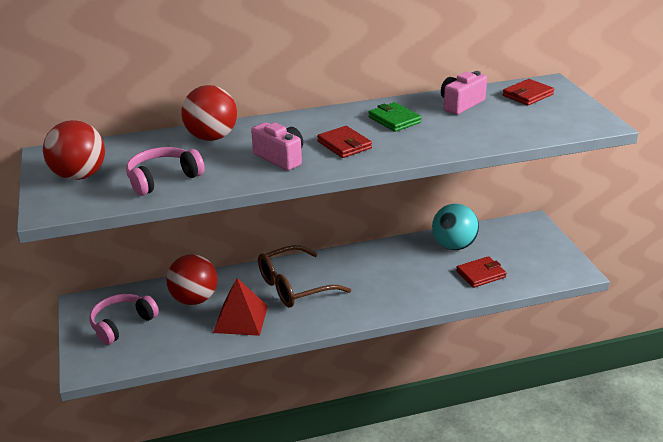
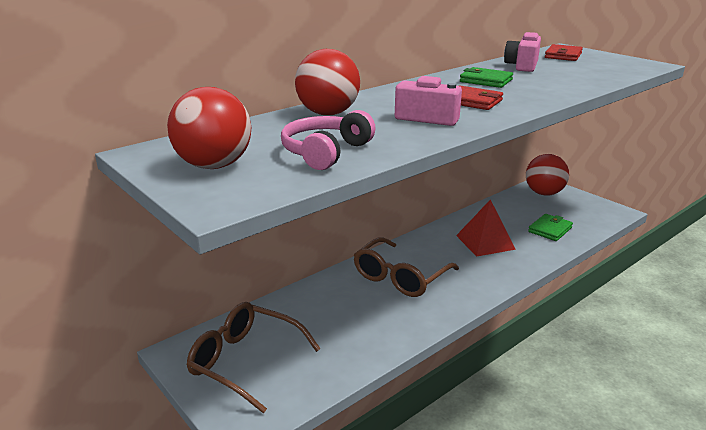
camera: 25 degrees left, 5 degrees down
(122, 324) = (246, 362): pink headphones -> brown glasses
(194, 299) = (308, 314): red ball -> red ball (544, 193)
(241, 319) = (376, 321): red pyramid -> red pyramid (485, 242)
(454, 246) = (504, 213): turquoise ball -> none
(481, 274) = (550, 230): red wallet -> green wallet

